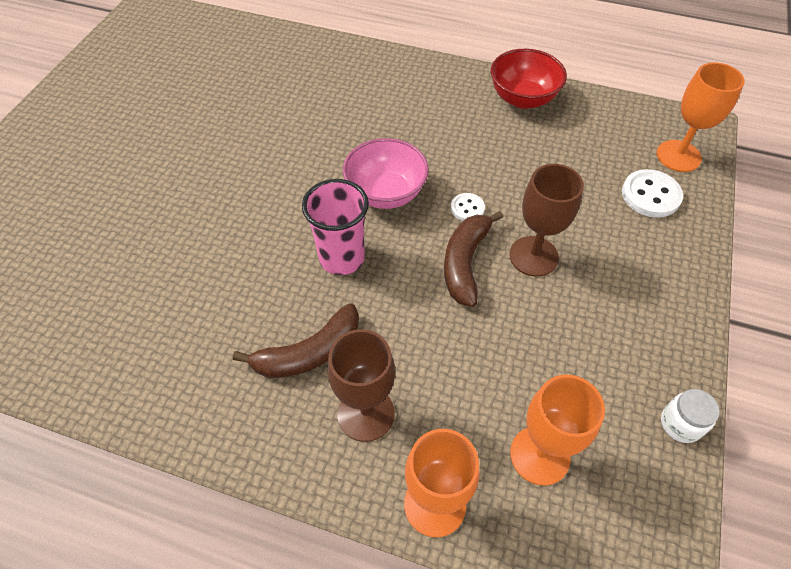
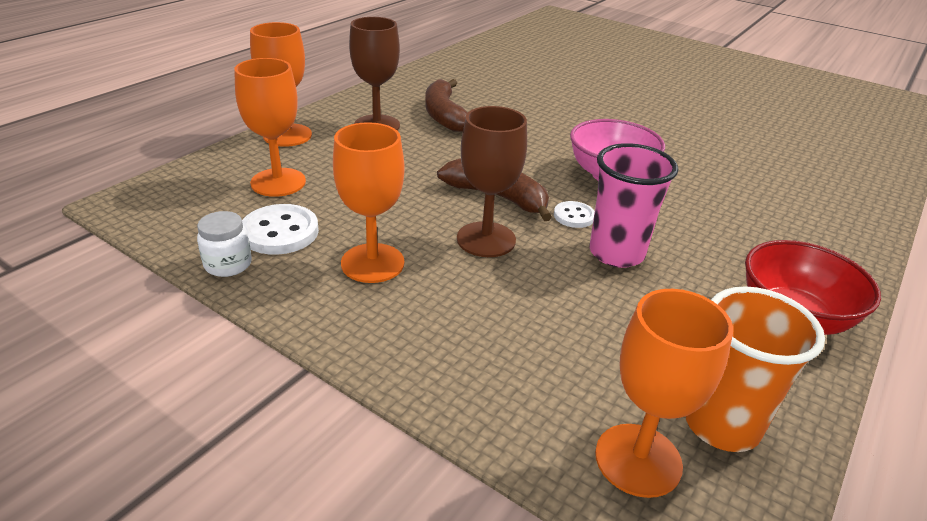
camera: 105 degrees right, 20 degrees down
(342, 258) = (532, 141): pink cup -> pink cup (616, 253)
(610, 320) = (372, 263): none -> orange goblet
(632, 128) = (721, 425): none -> orange cup
(650, 195) = (551, 379): white button -> white button (280, 232)

